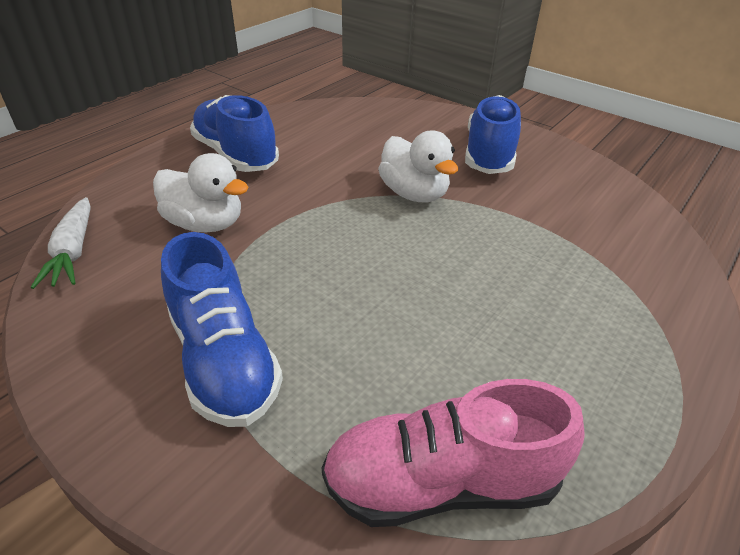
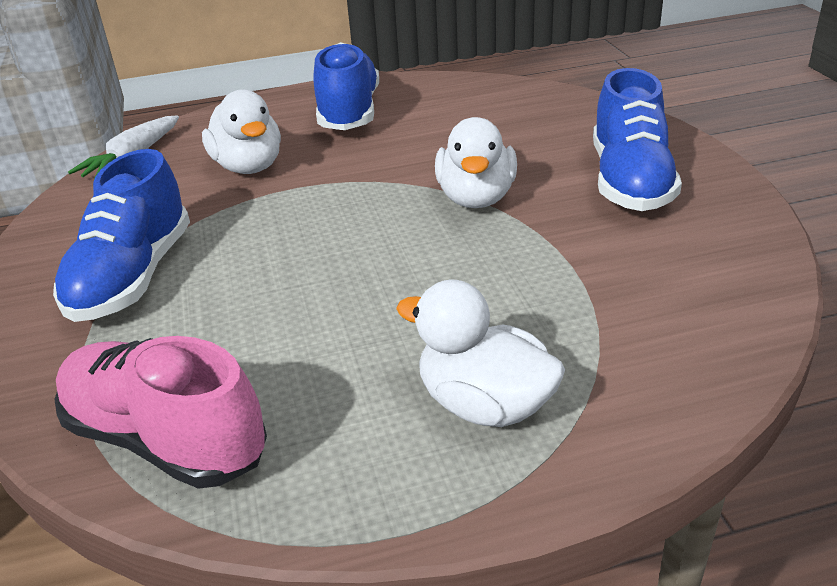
camera: 40 degrees right, 5 degrees down
(489, 154) = (629, 181): blue shoe -> blue shoe turned 135 degrees clockwise
(601, 335) = (484, 404): none -> white duck

